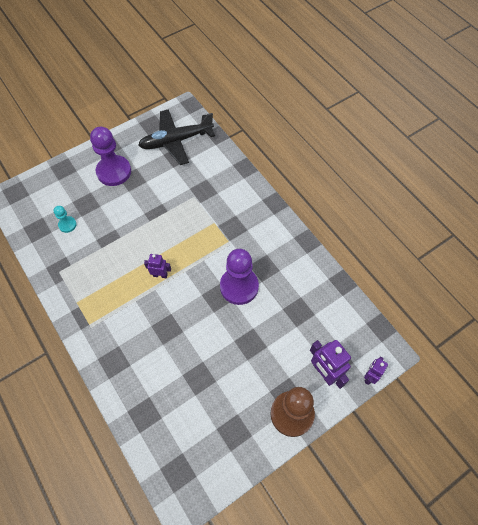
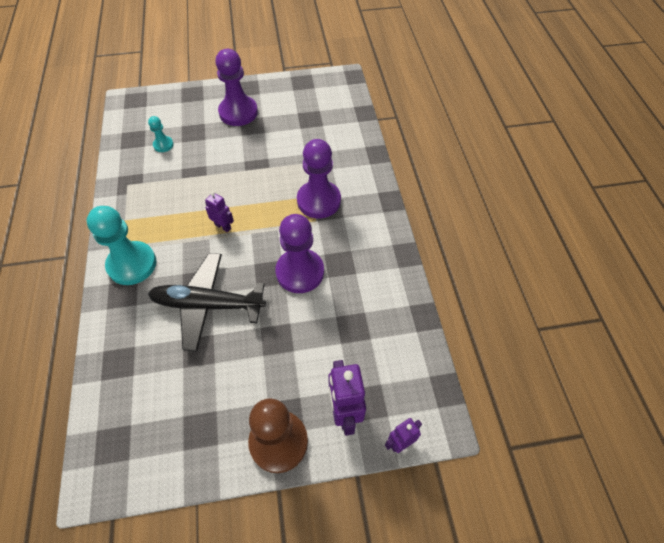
camera: 25 degrees right, 5 degrees down
(106, 335) = (132, 264): none -> turquoise pawn
(176, 141) = (318, 104): black plane -> black plane (207, 304)
(222, 224) = (319, 201): none -> purple pawn

